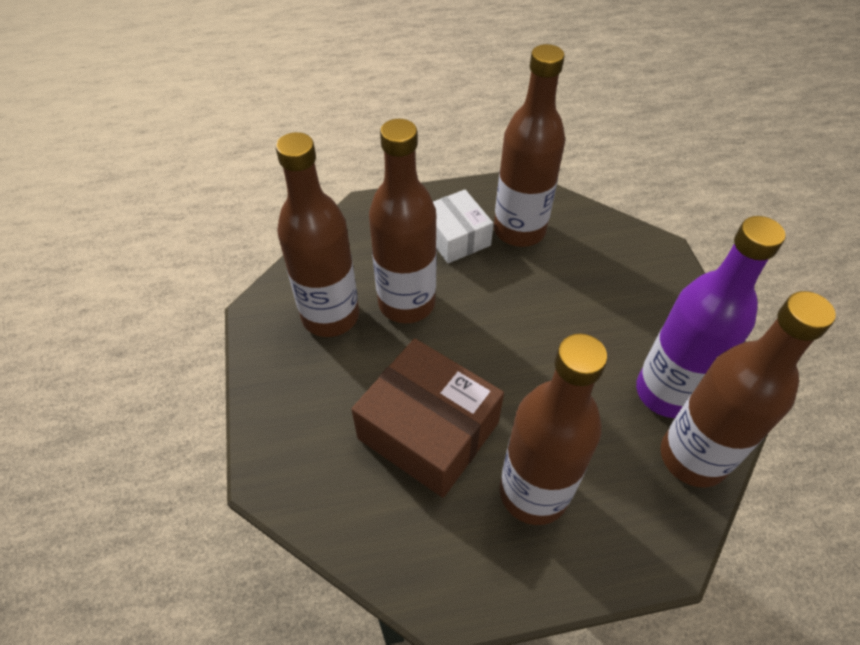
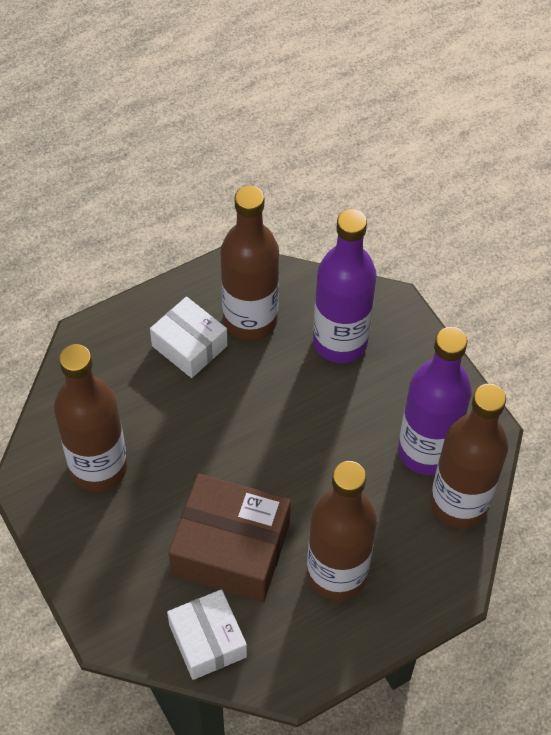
camera: 20 degrees left, 5 degrees up
(367, 521) = (207, 641): none -> white box
(406, 303) = (167, 432): brown bottle -> none
(600, 269) = (340, 342): none -> purple bottle

